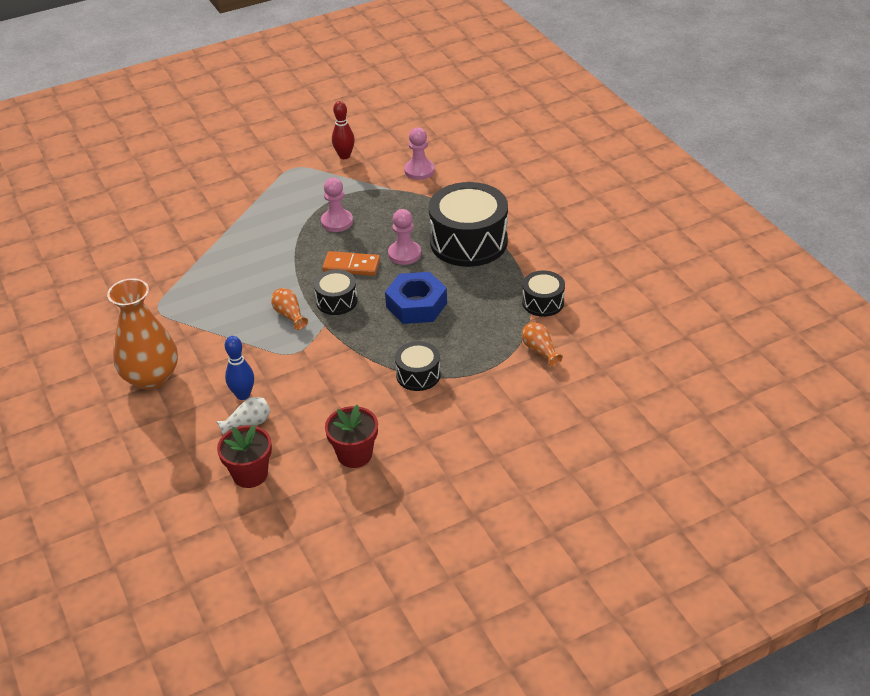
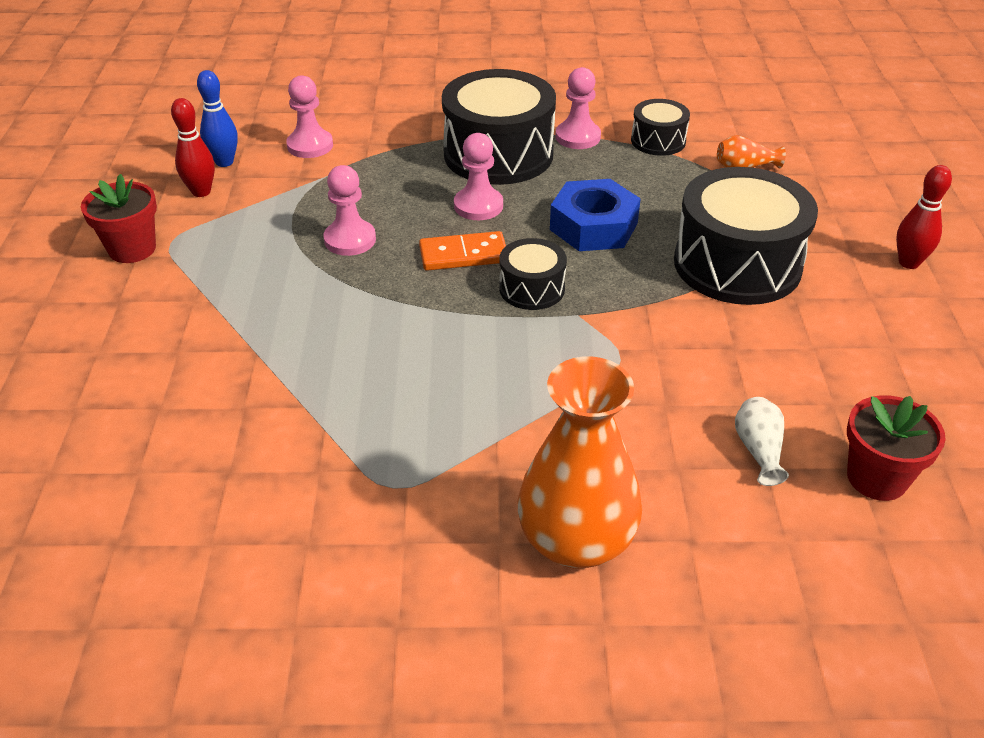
camera: 65 degrees left, 0 degrees up
(243, 395) = (687, 438): blue bowling pin -> blue bowling pin (224, 162)
(289, 315) = (529, 341): orange vase -> none
(351, 266) = (463, 255): orange domino -> orange domino turned 45 degrees clockwise
(354, 455) = (873, 361): red flower pot -> red flower pot (132, 249)
(418, 375) = (737, 264): black drum -> black drum, size x1.97
(476, 453) = (909, 263): none -> red bowling pin
(517, 266) = (577, 137): none -> pink pawn

